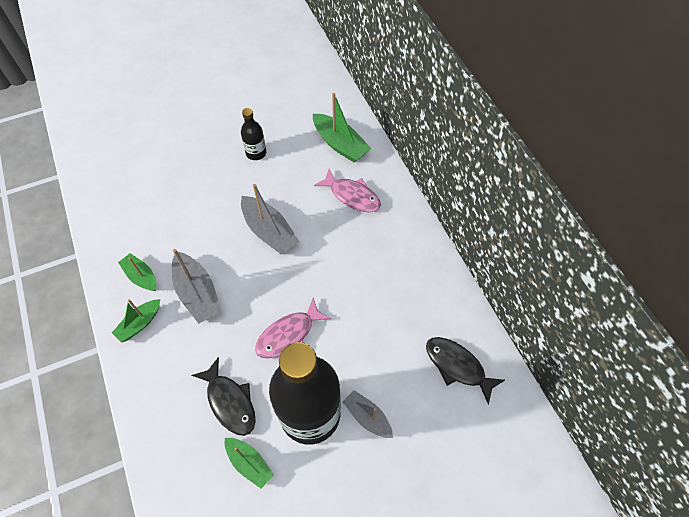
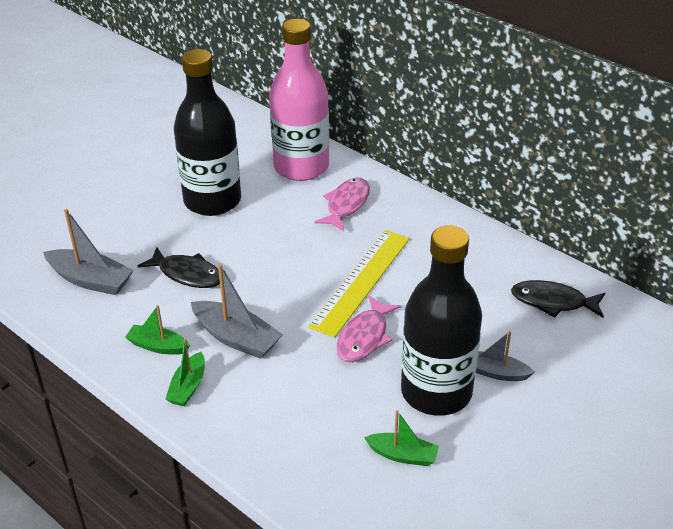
camera: 25 degrees left, 20 degrees down
(230, 402) = (343, 414): black fish -> black fish (187, 274)
(256, 153) = (212, 201): black bottle -> black bottle, size x2.27
(269, 231) = (278, 261): grey boat -> grey boat (90, 280)
(318, 278) = (361, 281): none -> yellow ruler
(340, 144) = (301, 167): green boat -> pink bottle
(352, 196) = (346, 204): pink fish -> pink fish turned 75 degrees counterclockwise

